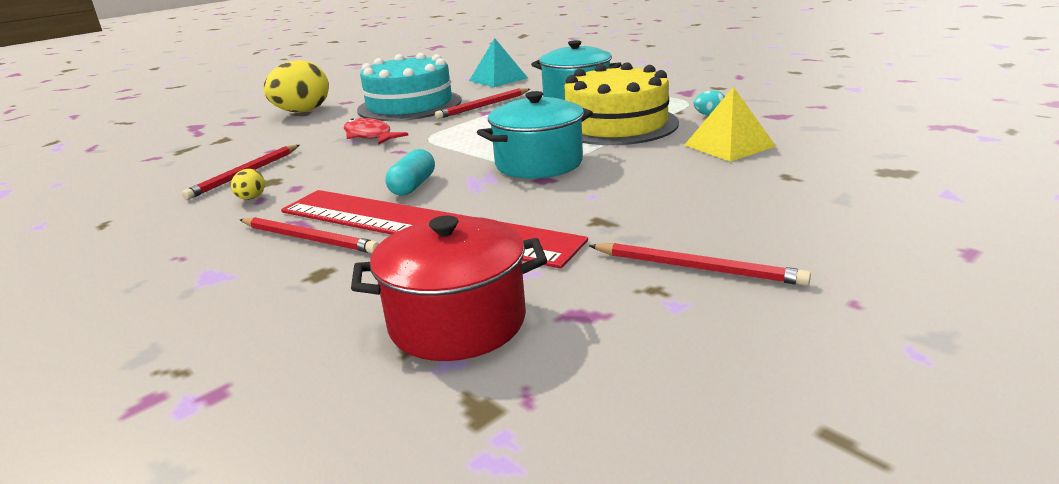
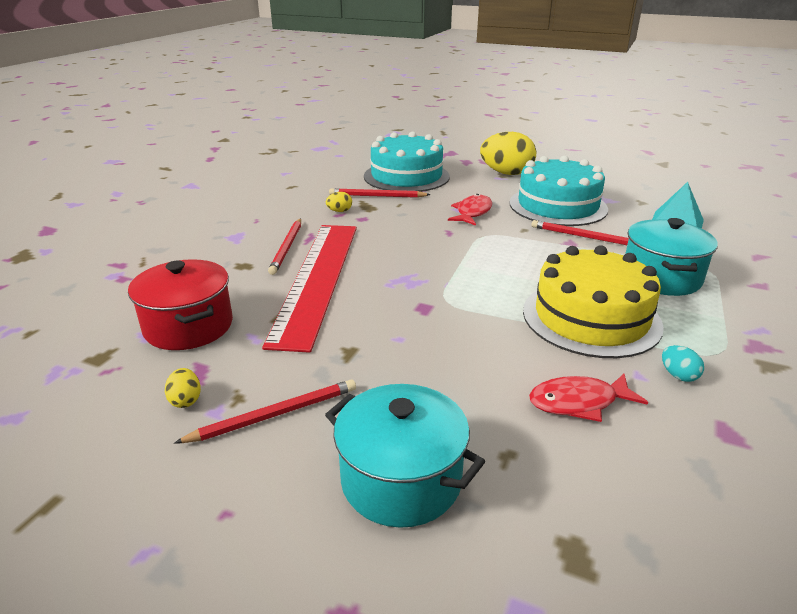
camera: 65 degrees right, 5 degrees up
(217, 153) = (406, 176): none -> turquoise cake
(413, 186) = (383, 257): turquoise capsule -> none
(538, 164) = (456, 297): turquoise pot -> turquoise pot (401, 480)
(643, 325) = (186, 400): none -> yellow egg
(697, 268) = (274, 414): red pencil -> red pencil turned 120 degrees counterclockwise
(729, 145) = (578, 402): yellow pyramid -> red fish

